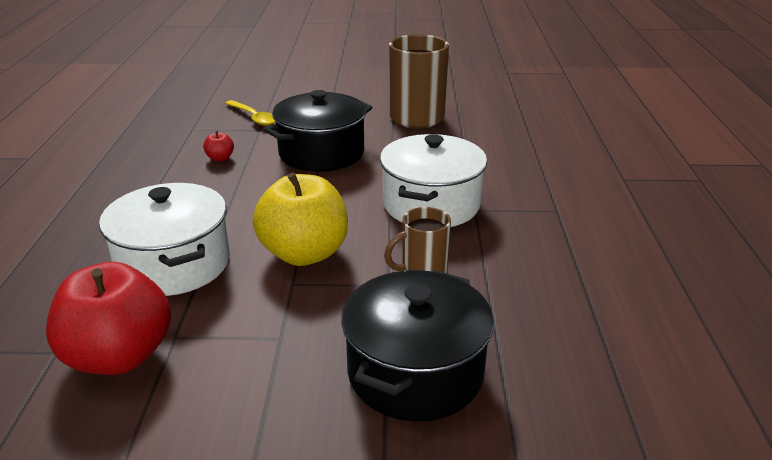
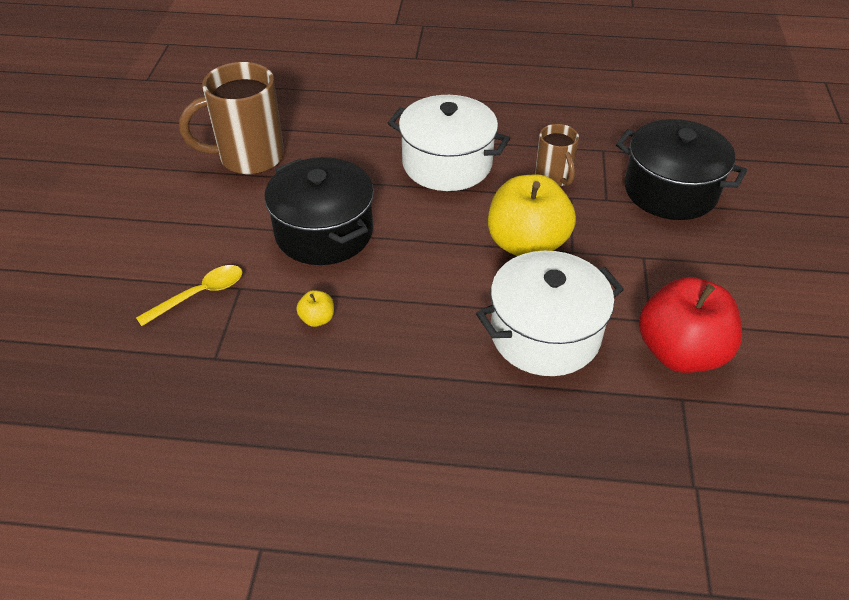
camera: 85 degrees left, 15 degrees up
(220, 158) = (317, 319): red apple -> yellow apple

